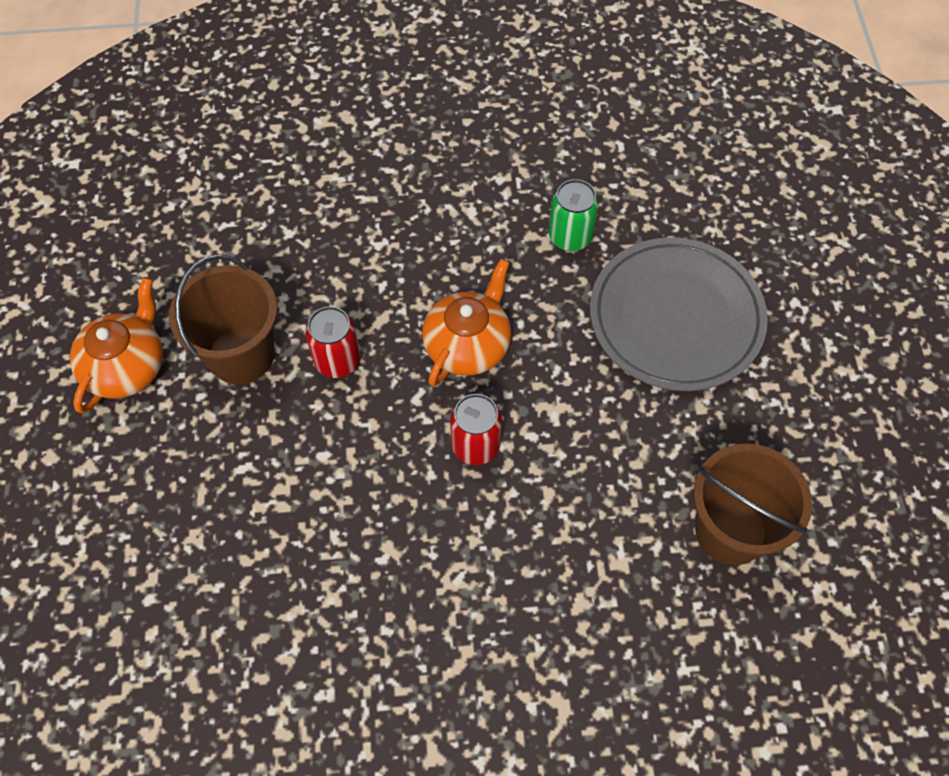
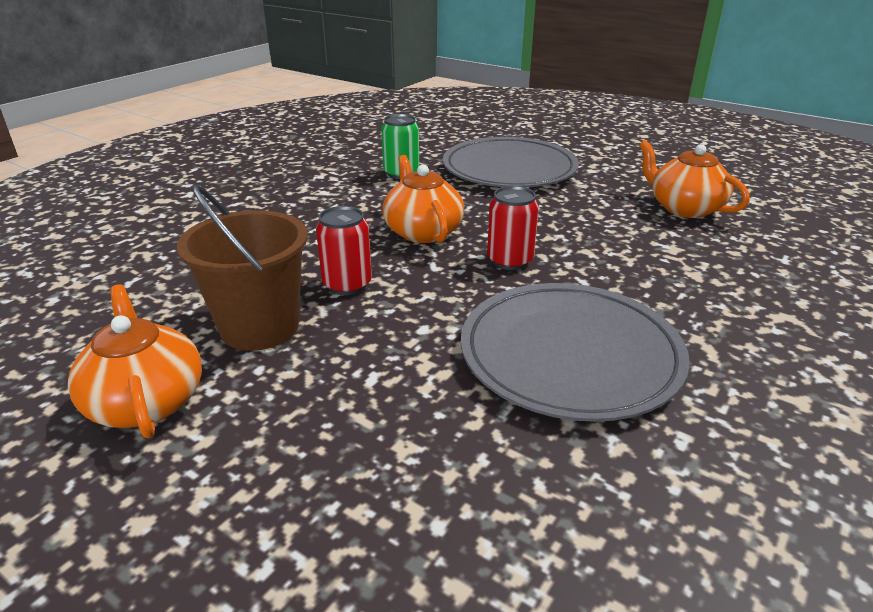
camera: 50 degrees left, 30 degrees down
(368, 573) = (570, 355): none -> grey plate
(730, 530) = (684, 208): brown bucket -> orange teapot

